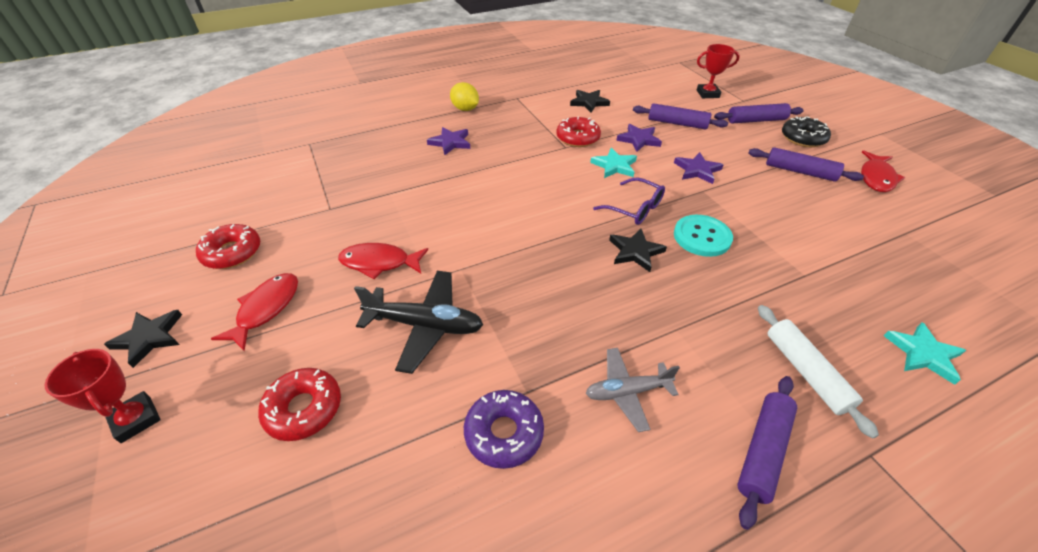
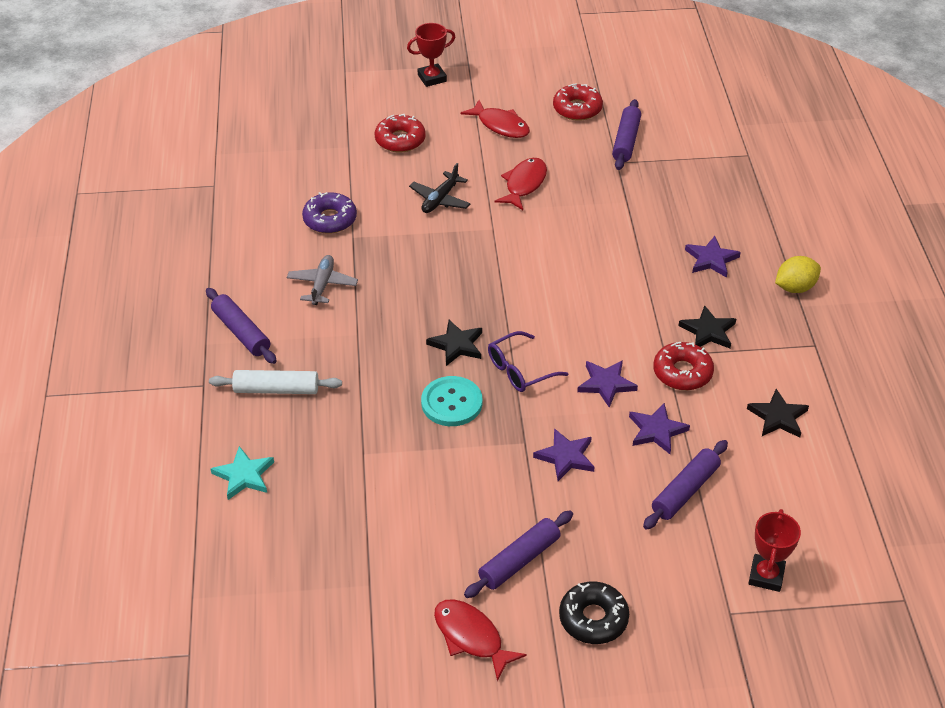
camera: 110 degrees right, 0 degrees up
(149, 338) = (499, 77): black star -> black star (708, 331)
(425, 325) = (440, 199): black plane -> black plane, size x0.66
(614, 166) = (606, 384): turquoise star -> purple star
(756, 120) = (662, 591): purple rolling pin -> purple rolling pin (626, 141)

